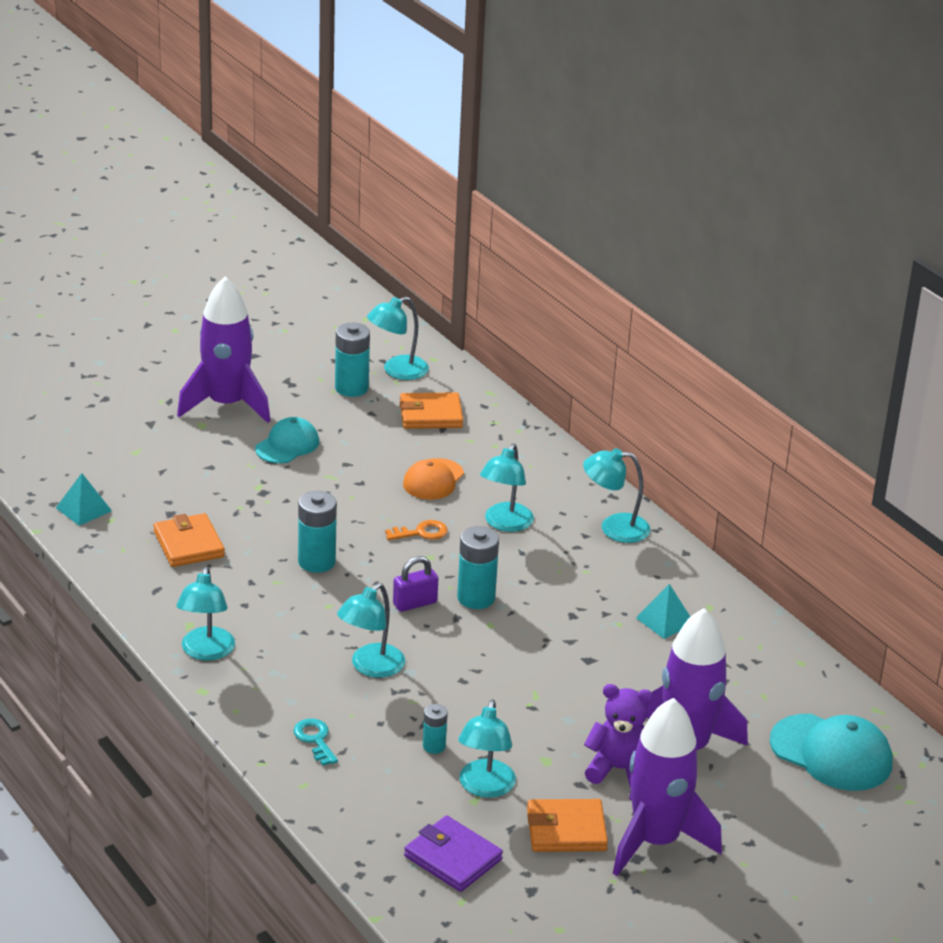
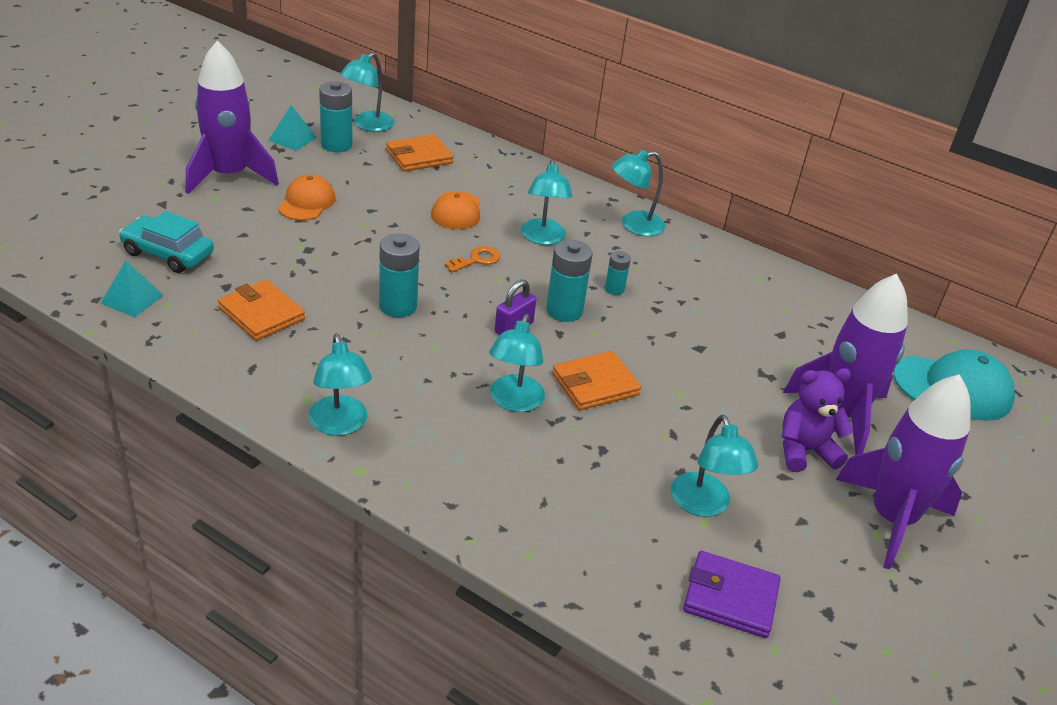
camera: 25 degrees left, 5 degrees up
(133, 473) = (168, 253): none -> turquoise car
(287, 445) = (307, 202): turquoise cap -> orange cap
(315, 739) = (508, 496): turquoise key -> none
(434, 746) = (627, 472): turquoise battery -> turquoise battery (614, 289)
(566, 830) = (808, 530): orange wallet -> orange wallet (595, 384)
(665, 620) = (733, 297): turquoise pyramid -> turquoise pyramid (292, 139)

